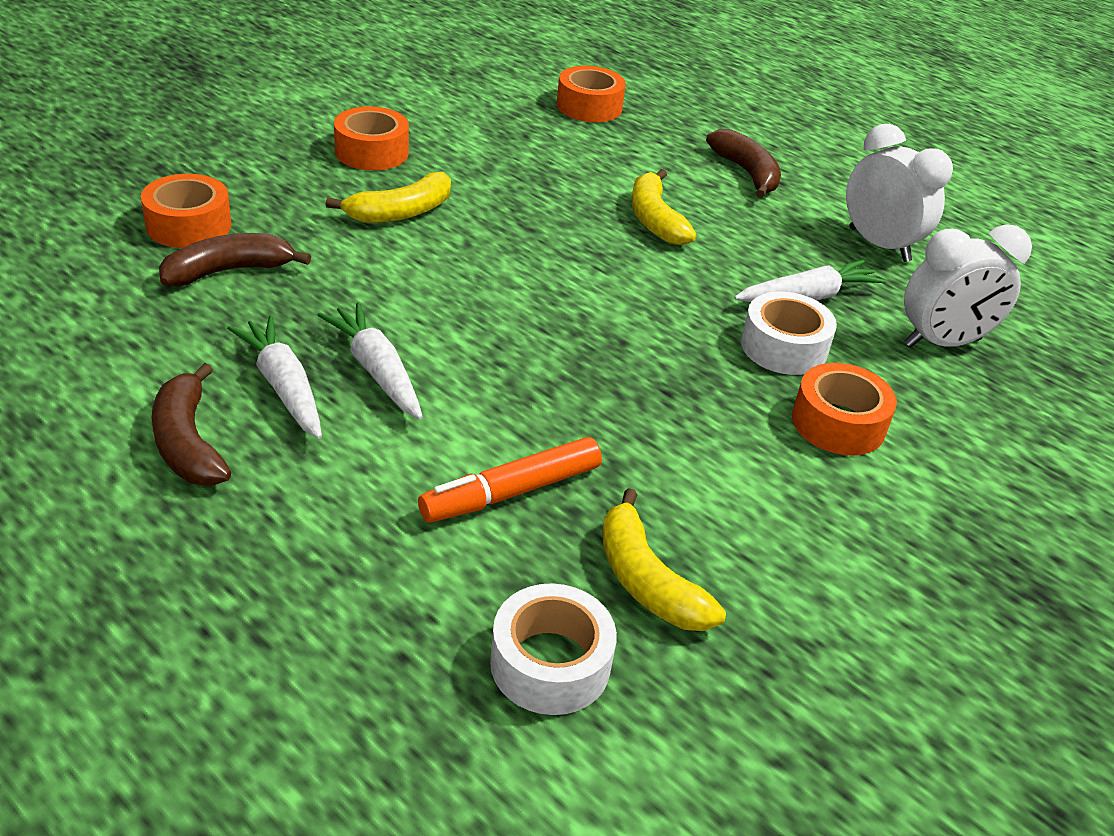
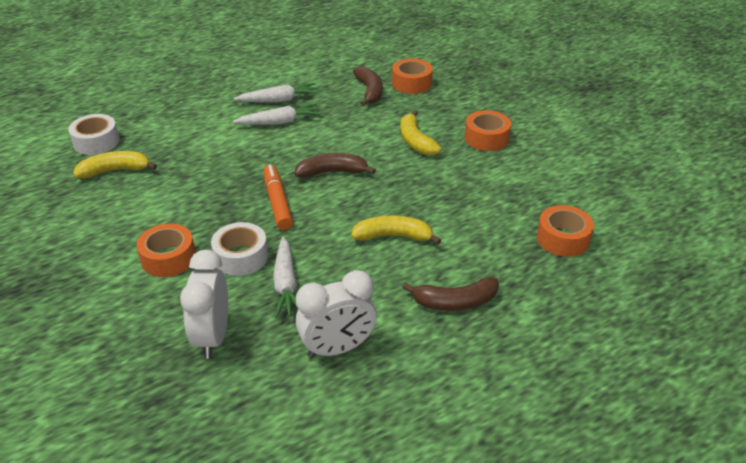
camera: 110 degrees right, 0 degrees up
(188, 443) = (255, 80): brown banana -> brown banana (332, 172)
(511, 492) = (185, 146): orange marker -> orange marker (277, 202)

